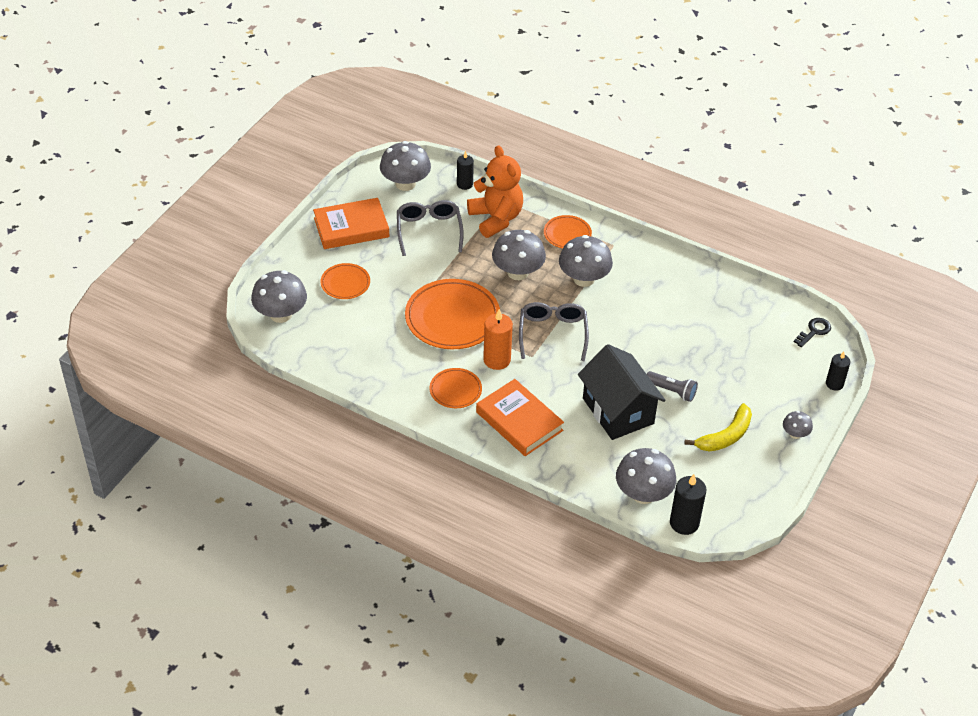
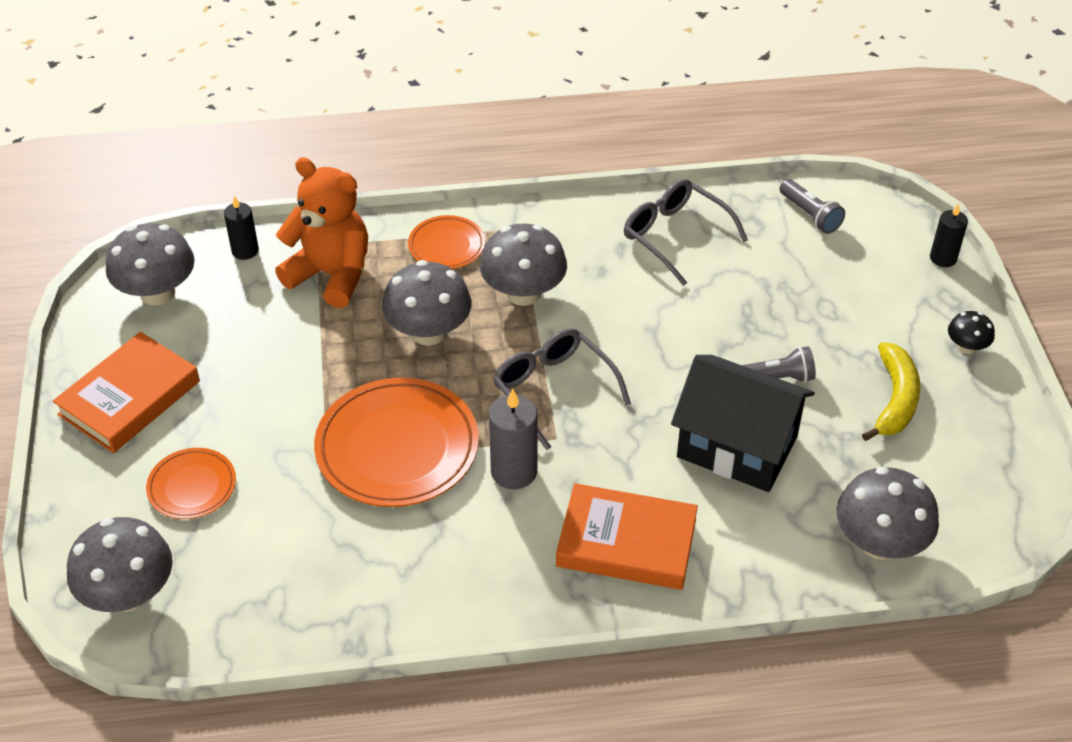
camera: 35 degrees left, 0 degrees up
(429, 230) = (251, 341): grey glasses -> grey glasses (675, 236)
(455, 390) = (498, 552): orange plate -> none
(497, 360) = (514, 472): orange candle -> grey candle
(684, 523) = (966, 550): black candle -> none
(782, 321) = (810, 215): none -> grey flashlight
(795, 434) = (966, 347): grey mushroom -> black mushroom
(814, 331) = (856, 207): black key -> none

